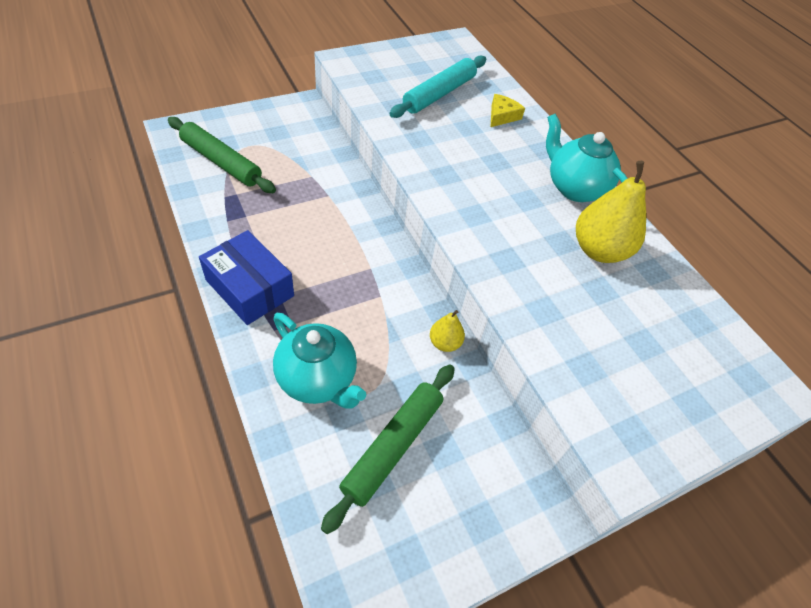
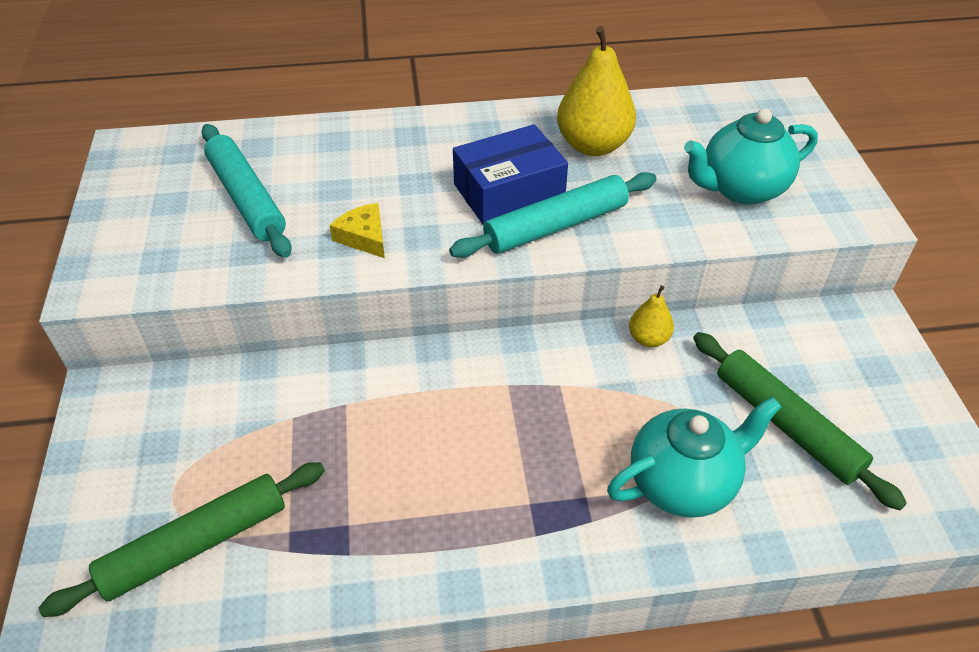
camera: 65 degrees left, 5 degrees down
(249, 288) = (505, 541): blue box -> blue box (509, 192)
(492, 241) = (555, 226): none -> turquoise rolling pin
(502, 116) = (327, 151): yellow cheese -> yellow cheese (364, 237)
(574, 188) = (489, 132): turquoise teapot -> turquoise teapot (741, 189)

